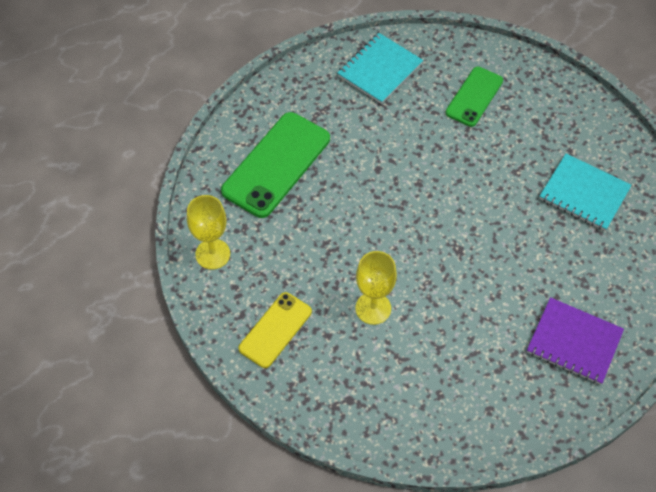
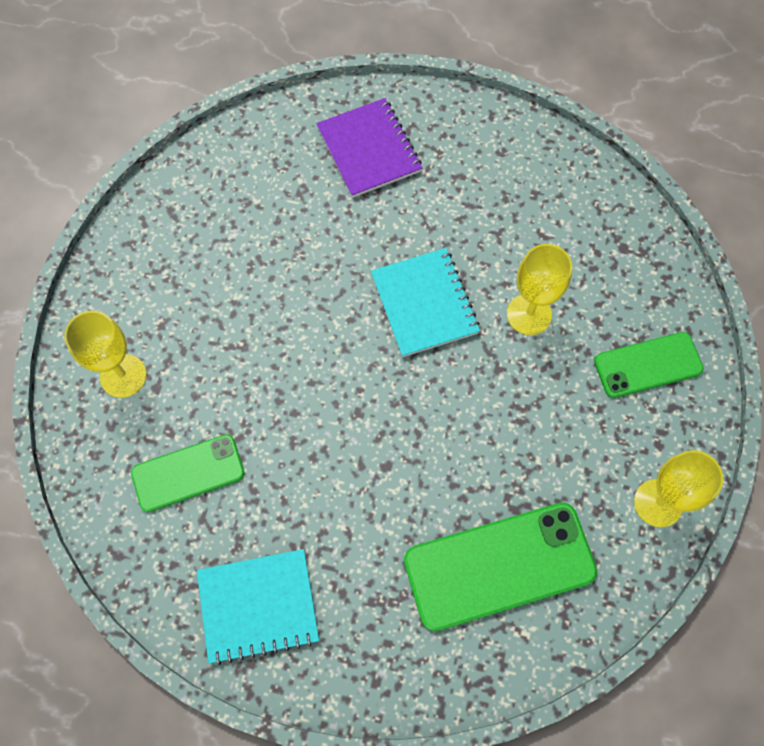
camera: 140 degrees left, 10 degrees up
(275, 330) = (648, 365): yellow phone -> green phone
(558, 114) = (123, 376): none -> yellow goblet
(584, 194) = (203, 269): turquoise notebook -> turquoise notebook (424, 303)

